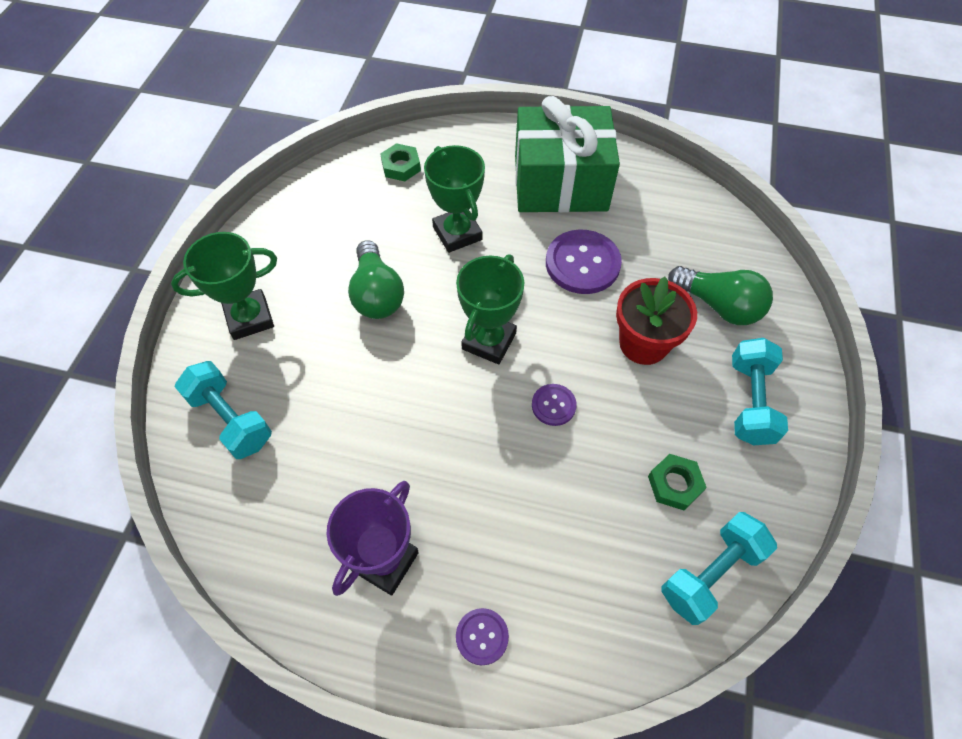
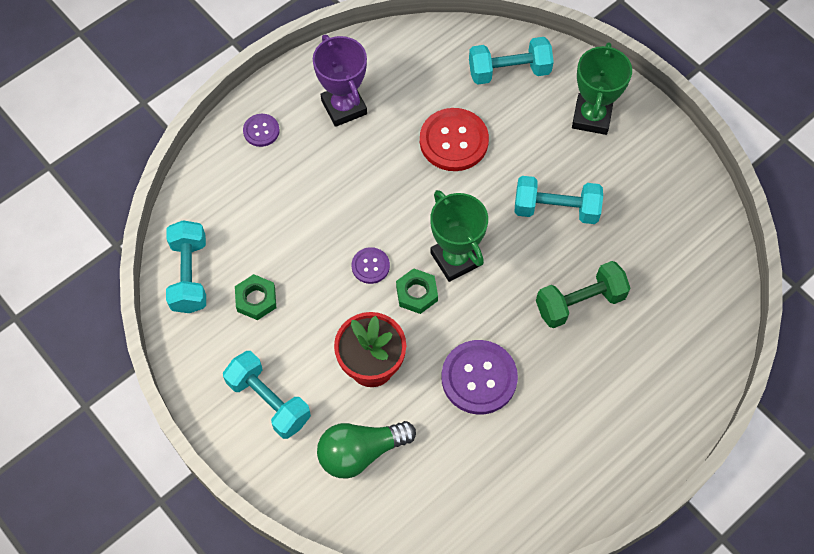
camera: 125 degrees right, 5 degrees up
(357, 419) = (453, 141): none -> red button
(377, 294) = (556, 209): green light bulb -> turquoise dumbbell
(401, 166) = (693, 305): green nut -> green nut (416, 293)
(457, 233) = (580, 302): green trophy -> green dumbbell
(560, 183) = (583, 427): green gift -> none

